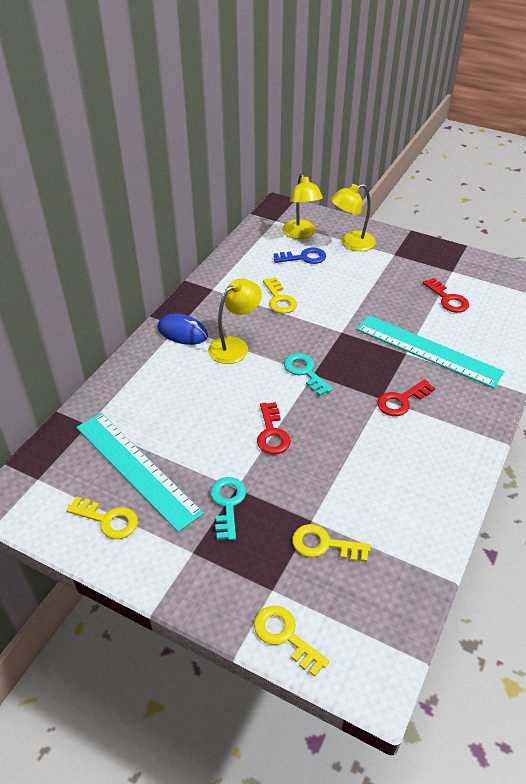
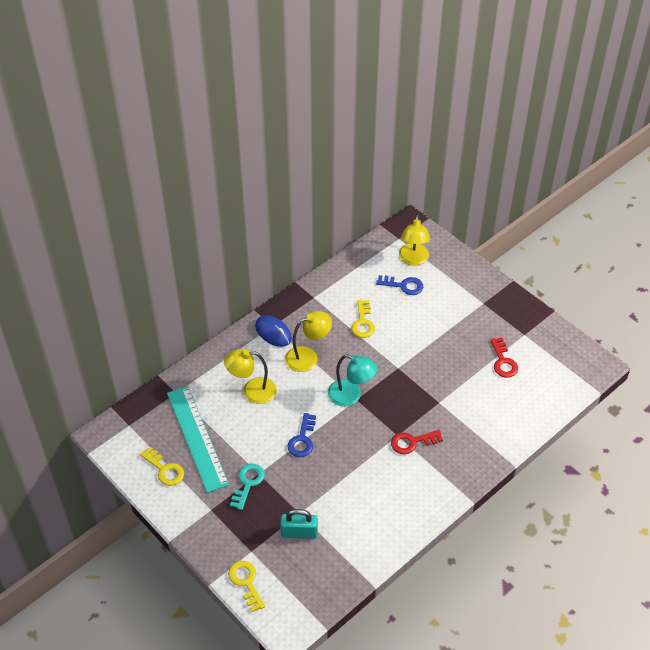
camera: 20 degrees right, 5 degrees up
(272, 433) = (302, 439): red key -> blue key
(305, 372) = (351, 395): turquoise key -> turquoise lamp
(324, 544) = (299, 532): yellow key -> turquoise padlock
(351, 243) = (452, 281): yellow lamp -> yellow lamp (252, 391)
(428, 350) = (458, 405): turquoise ruler -> none

